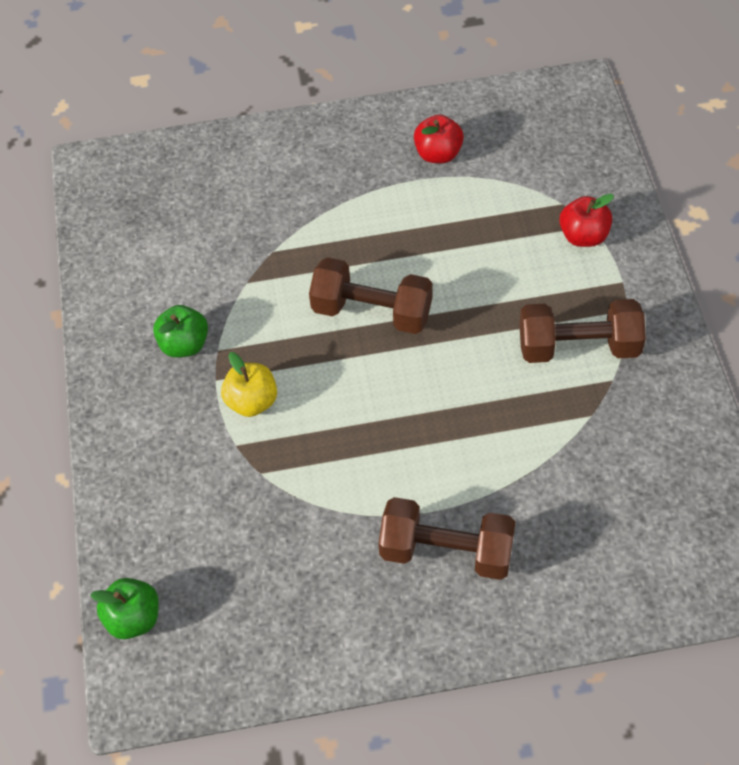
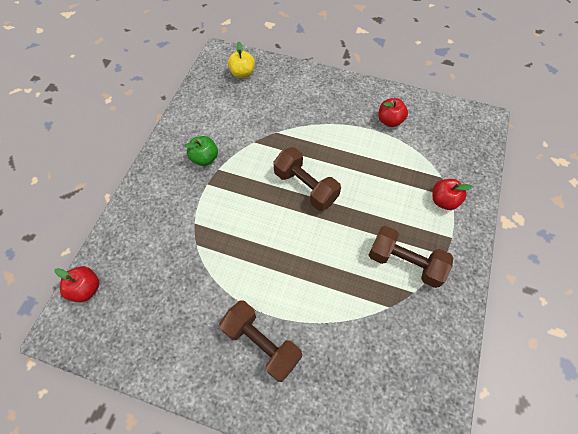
camera: 25 degrees right, 5 degrees up
(133, 618) = (86, 289): green apple -> red apple
(252, 401) = (217, 204): yellow apple -> yellow apple (242, 73)

